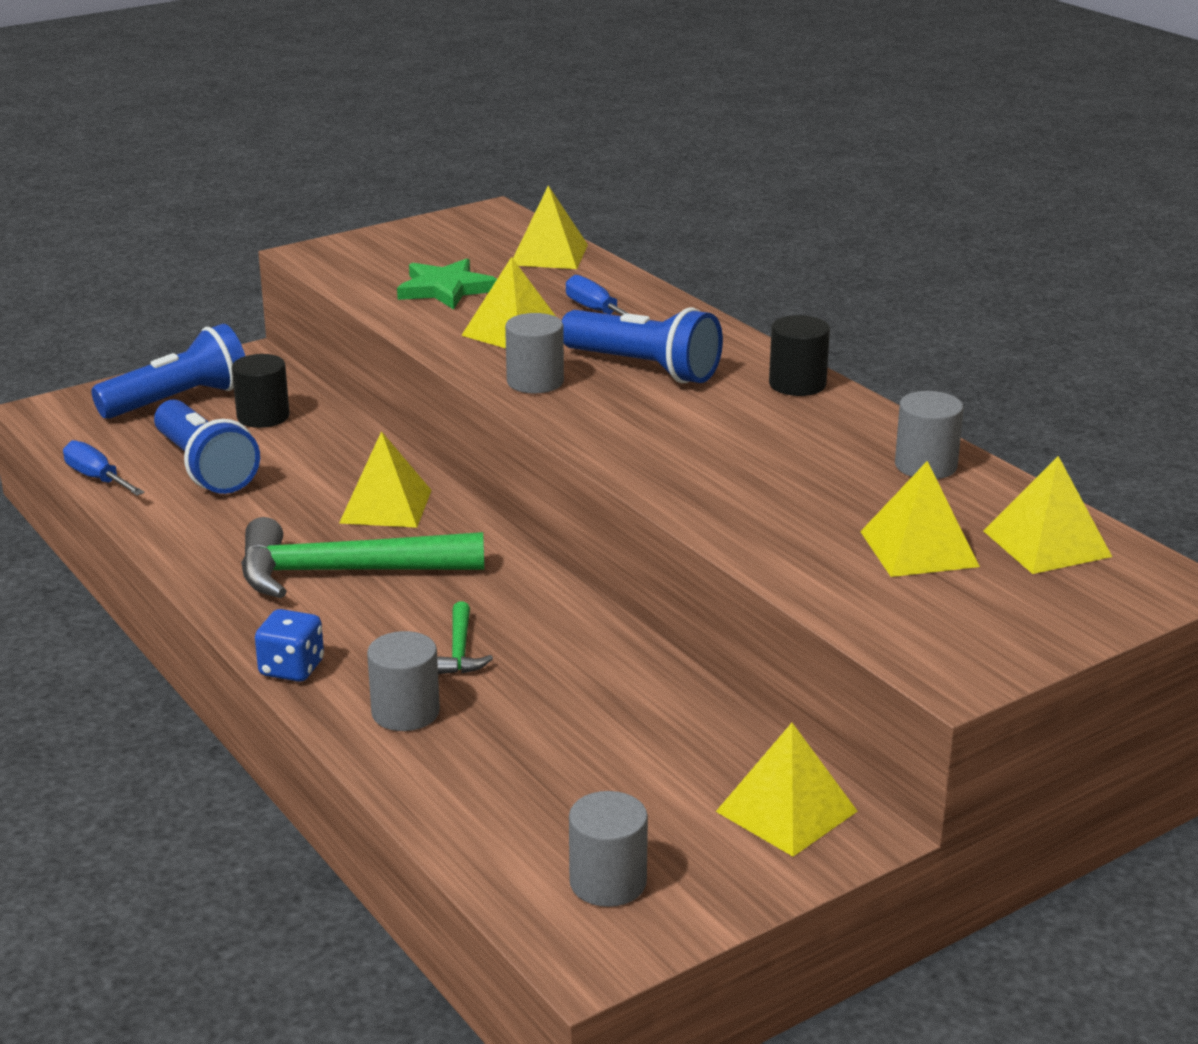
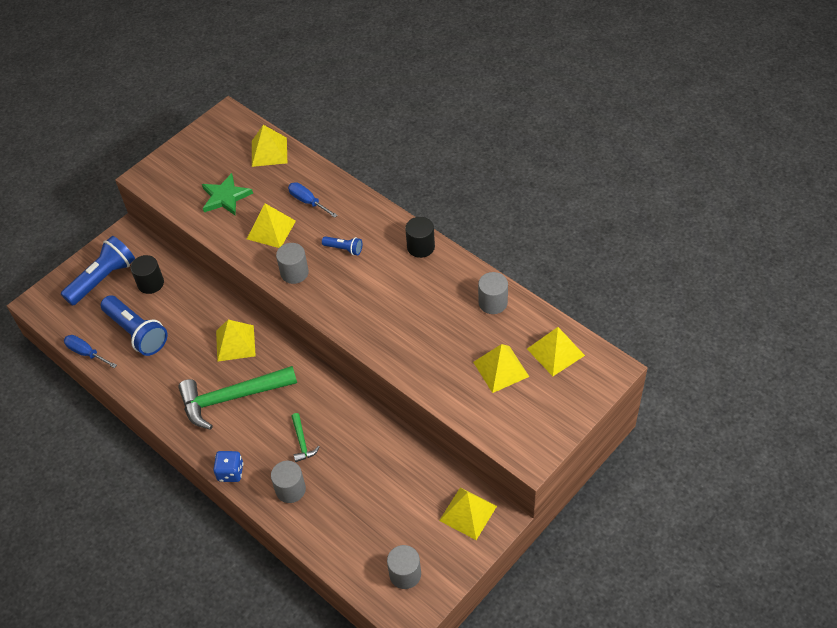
camera: 10 degrees left, 25 degrees up
(643, 368) = (344, 249): blue flashlight -> blue flashlight, size x0.49

